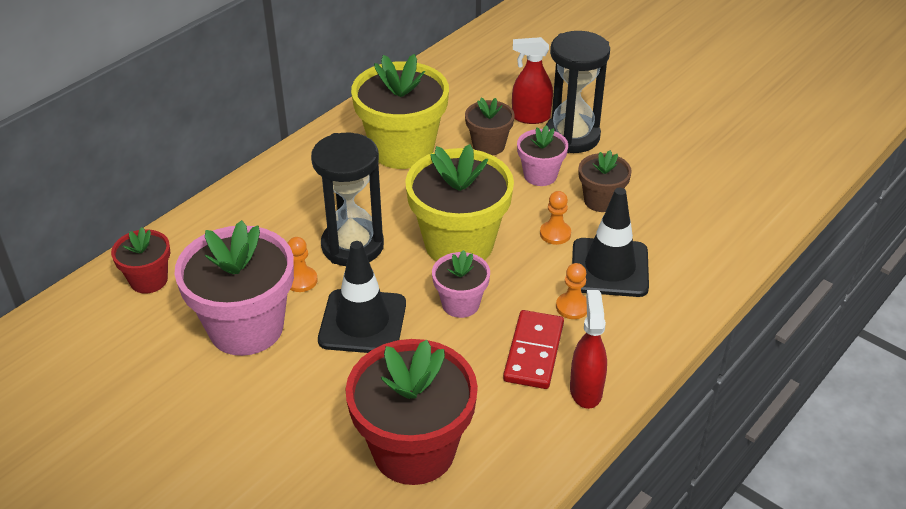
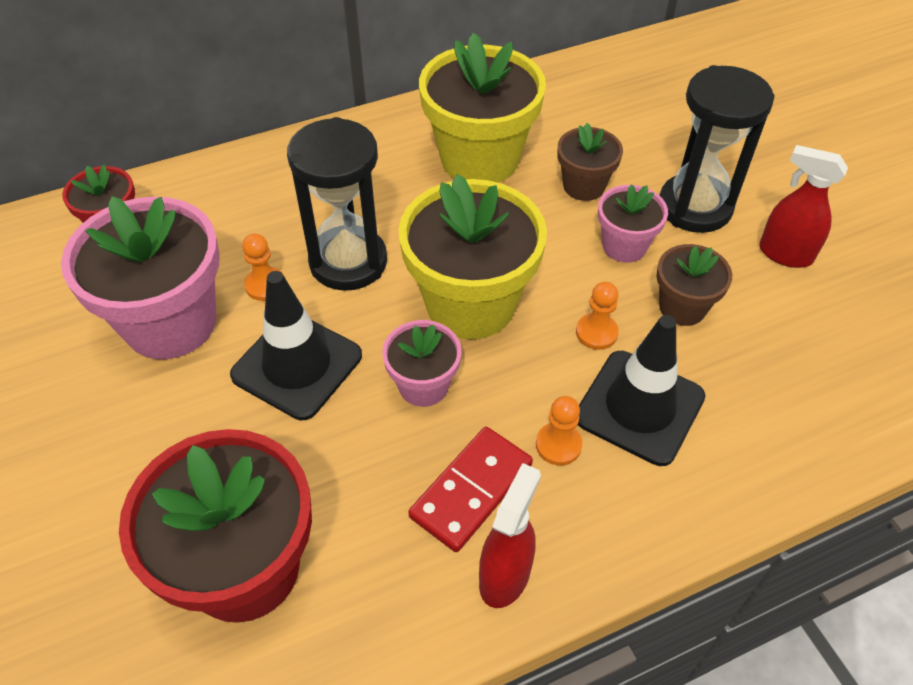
camera: 25 degrees right, 10 degrees up
(530, 117) = (657, 165): red spray bottle -> red spray bottle (784, 254)

